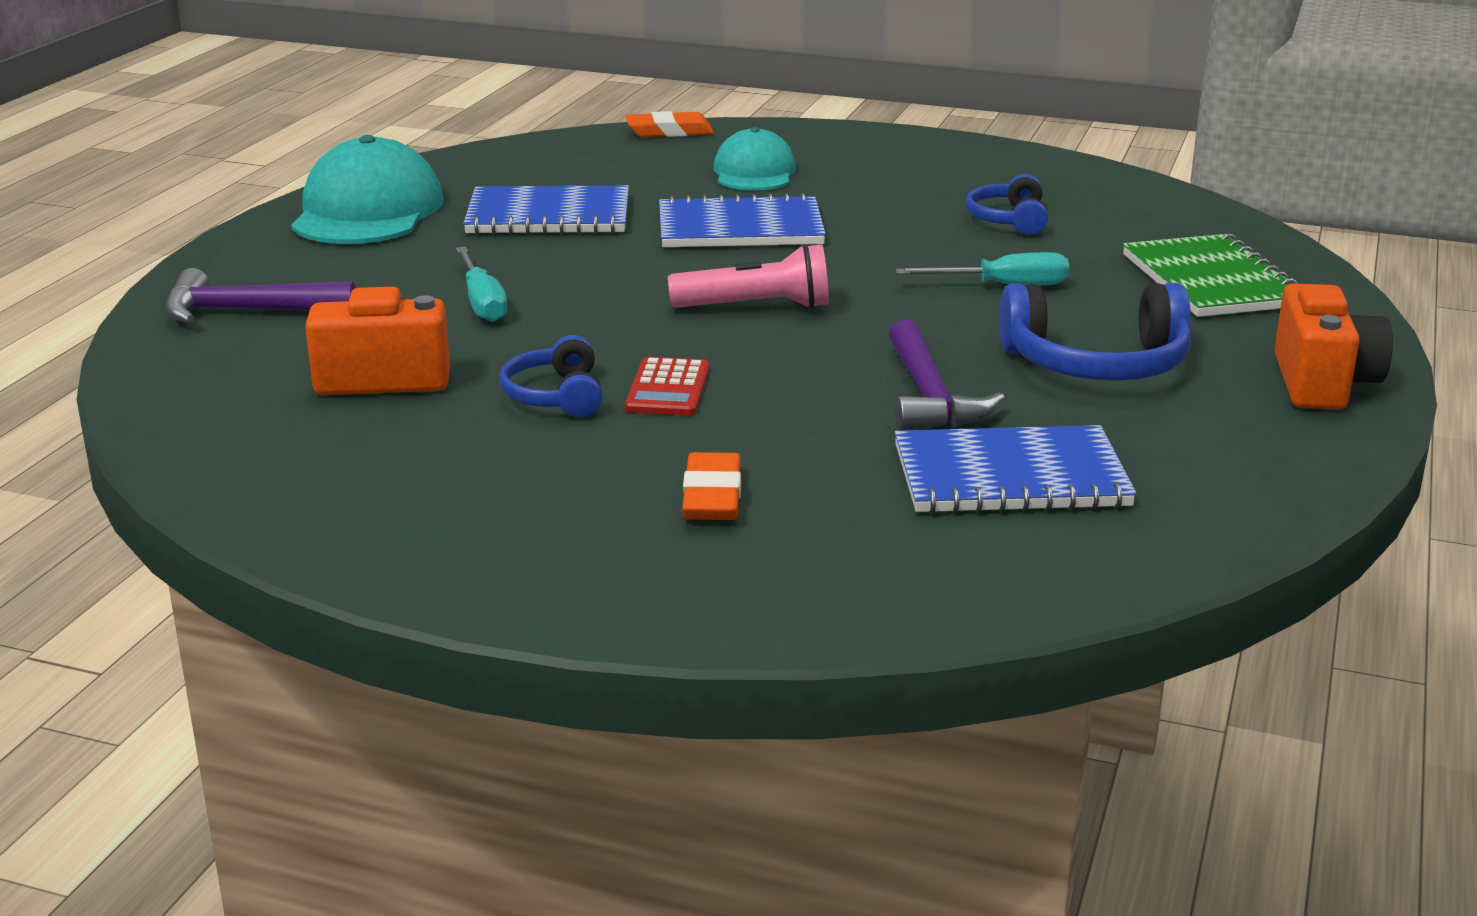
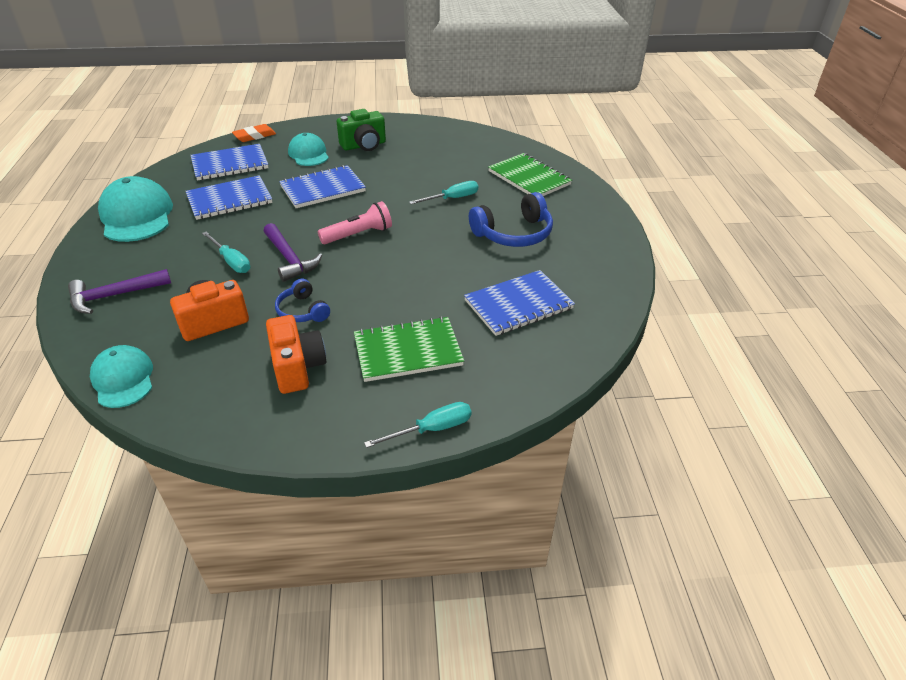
camera: 25 degrees left, 15 degrees up
(176, 422) = (123, 379): none -> turquoise cap
(590, 166) = (230, 164): none -> blue notebook
(665, 619) = (432, 429): none -> turquoise screwdriver
(668, 389) = (350, 293): red calculator -> none
(712, 496) = (408, 351): orange eraser -> green notebook
(879, 176) = (364, 145): none -> green camera
(929, 397) = (461, 269): purple hammer -> purple hammer (290, 259)
(1009, 220) = (432, 160): blue headphones -> none
(1322, 383) = (599, 223): orange camera -> orange camera (297, 367)

